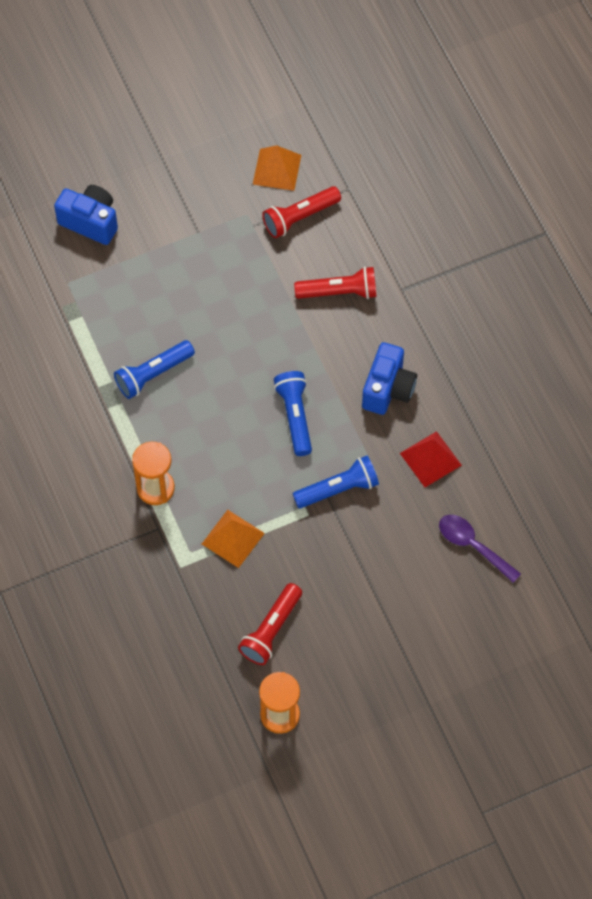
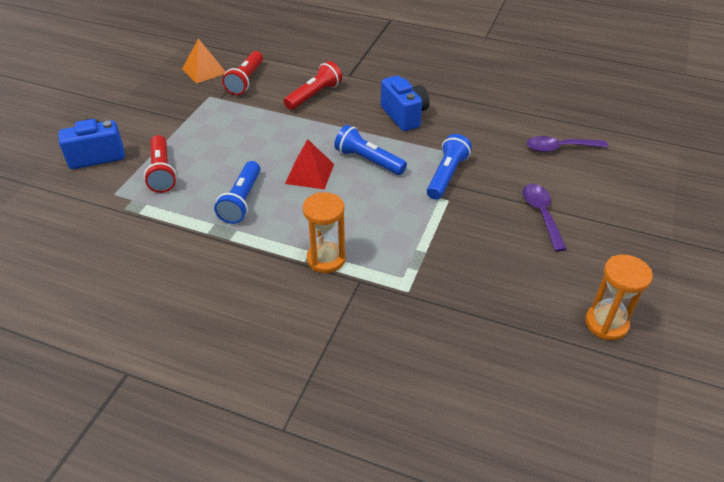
camera: 45 degrees left, 20 degrees down
(233, 538) = (420, 247): orange pyramid -> none
(271, 630) = (522, 278): red flashlight -> red flashlight (162, 172)
(361, 593) = (541, 214): none -> purple spoon
(430, 459) = (475, 128): red pyramid -> red pyramid (309, 173)

